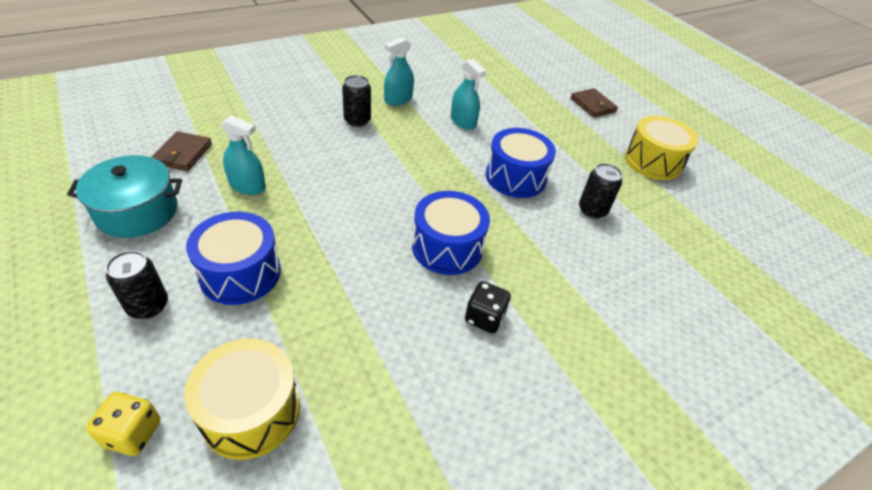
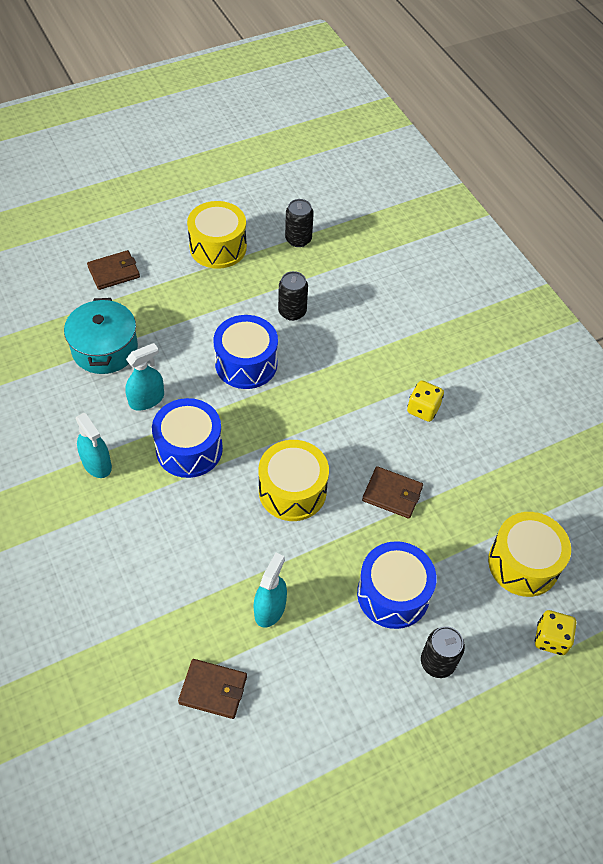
camera: 85 degrees left, 10 degrees up
(137, 212) = (316, 710): turquoise pot -> turquoise pot (105, 349)
(357, 120) = (143, 507): black can -> black can (298, 239)
(364, 280) = (392, 494): none -> brown wallet
(370, 203) = (292, 491): none -> yellow drum
(447, 247) = (348, 429): blue drum -> blue drum (189, 449)
(484, 318) = (423, 409): black dice -> yellow dice

